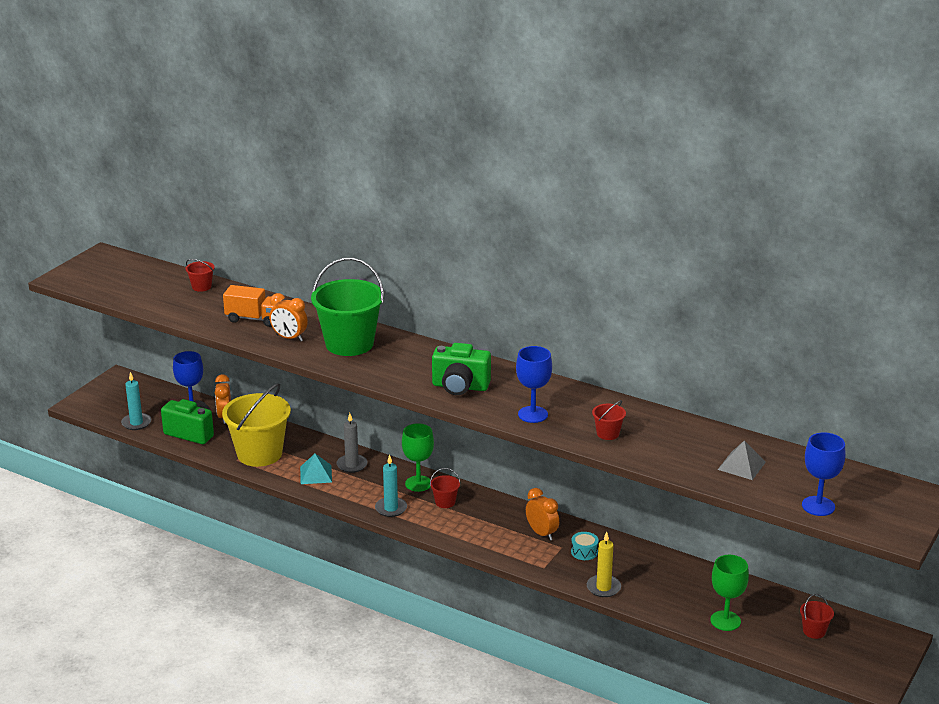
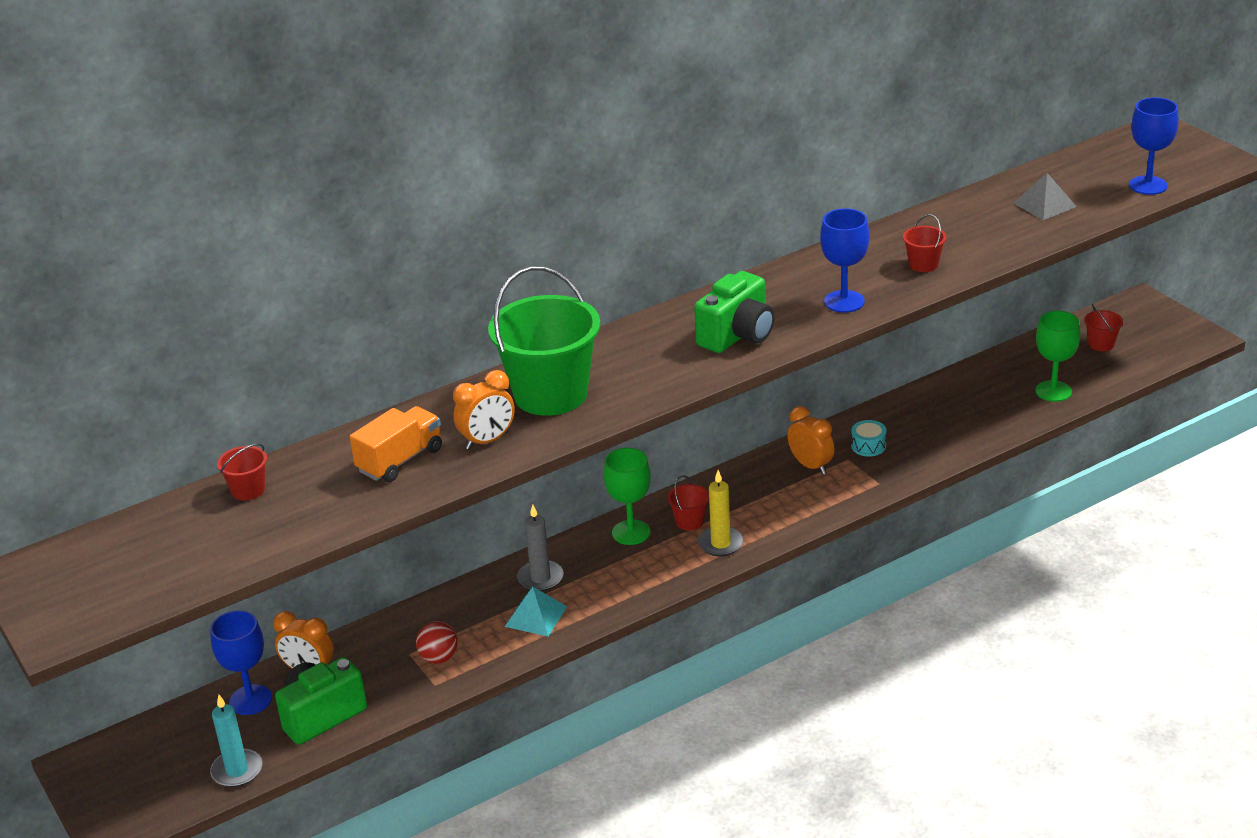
camera: 60 degrees left, 5 degrees up
(259, 454) = (439, 658): yellow bucket -> red ball
(391, 508) = (669, 570): turquoise candle -> none
(541, 533) = (810, 466): orange clock -> orange clock turned 60 degrees clockwise
(603, 588) = (945, 452): yellow candle -> yellow candle (720, 543)

